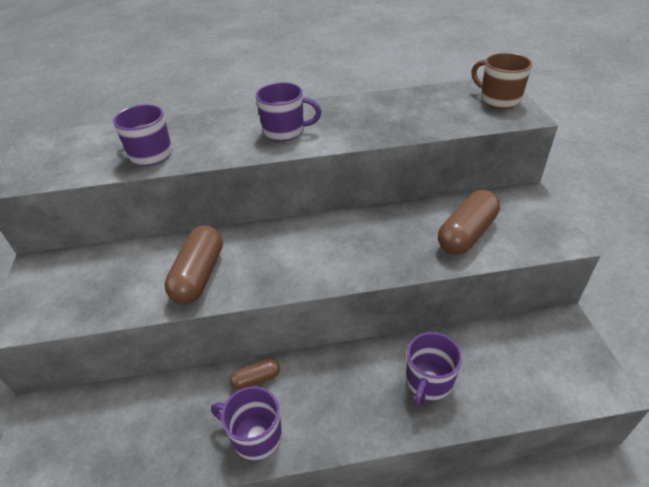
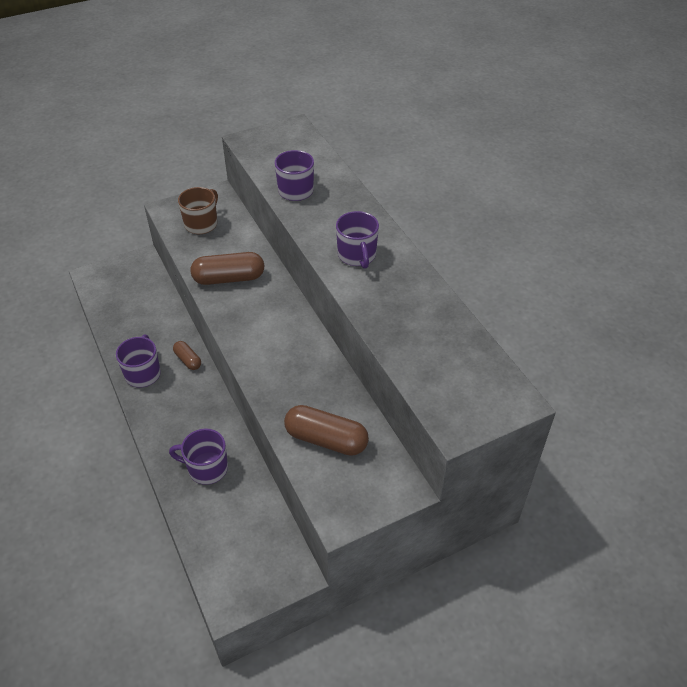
camera: 70 degrees right, 5 degrees up
(498, 99) = (483, 405): brown mug -> brown mug (202, 224)

